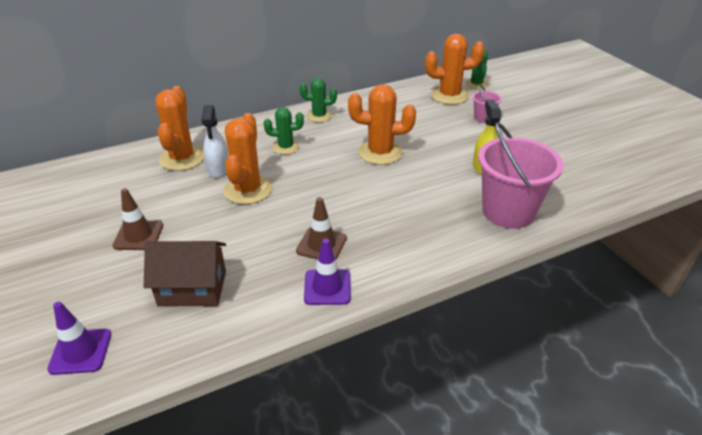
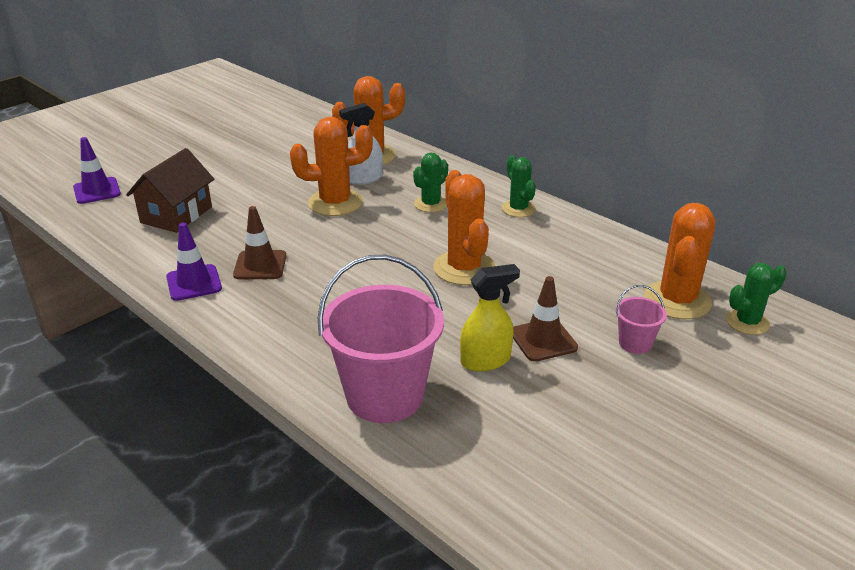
camera: 70 degrees right, 5 degrees down
(138, 235) = (240, 171): brown traffic cone -> brown traffic cone (543, 340)
(192, 288) = (176, 215): brown house -> brown house turned 45 degrees clockwise
(286, 147) = (431, 204): green cactus -> green cactus turned 60 degrees clockwise
(449, 96) = (677, 300): orange cactus -> orange cactus turned 45 degrees clockwise

